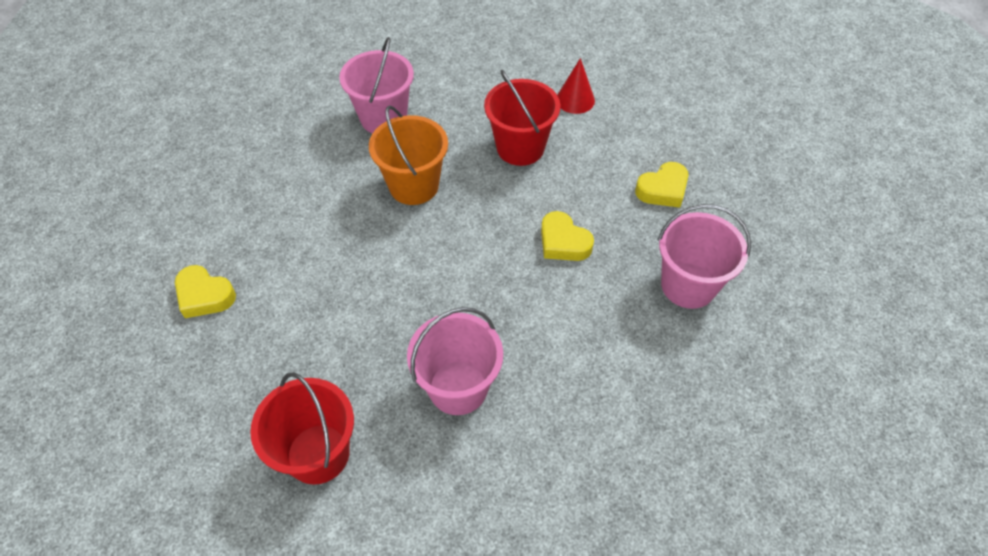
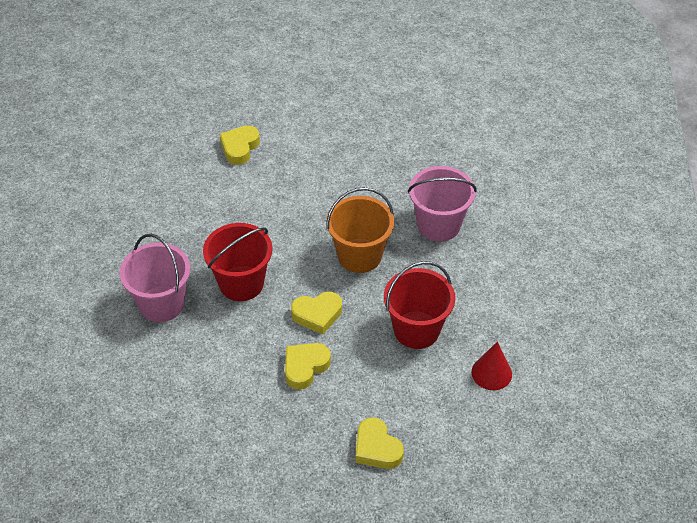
camera: 85 degrees right, 5 degrees down
(318, 453) = (112, 231): red bucket -> red bucket (241, 283)
(492, 227) = (317, 315): none -> yellow heart
(688, 285) = (262, 464): pink bucket -> none

